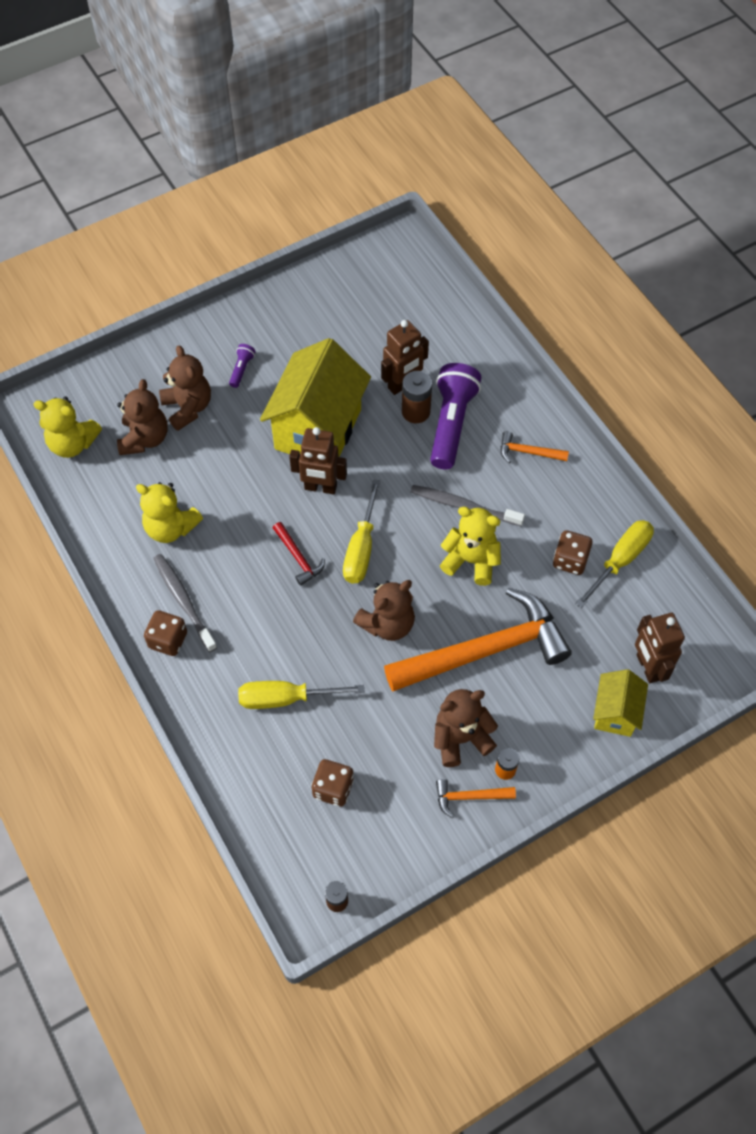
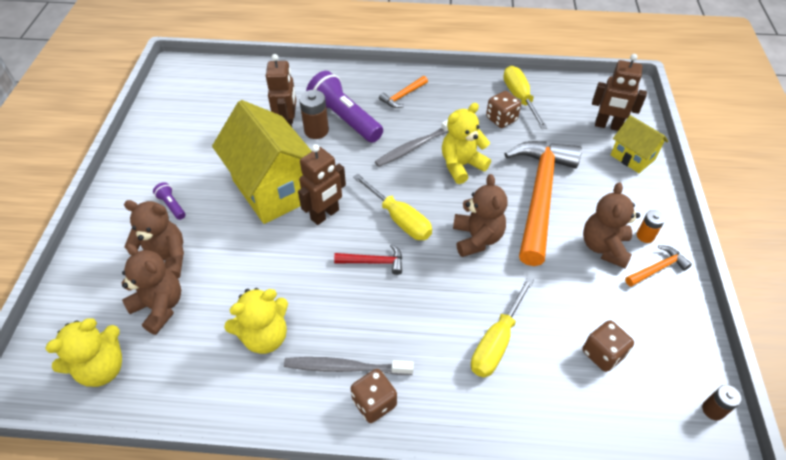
camera: 55 degrees left, 10 degrees down
(469, 797) = (657, 268): orange hammer -> orange hammer turned 150 degrees counterclockwise

